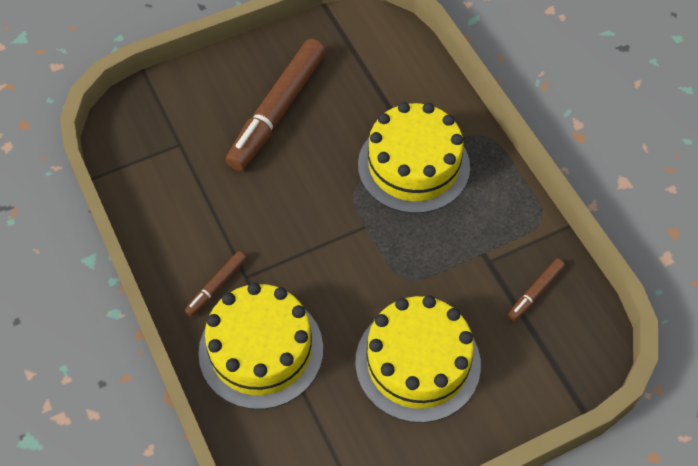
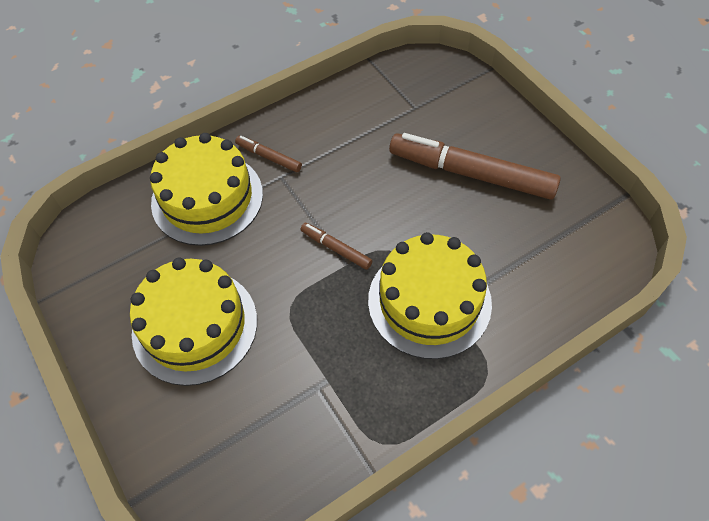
camera: 85 degrees right, 0 degrees up
(535, 293) = (280, 439): brown marker -> brown marker (336, 249)

